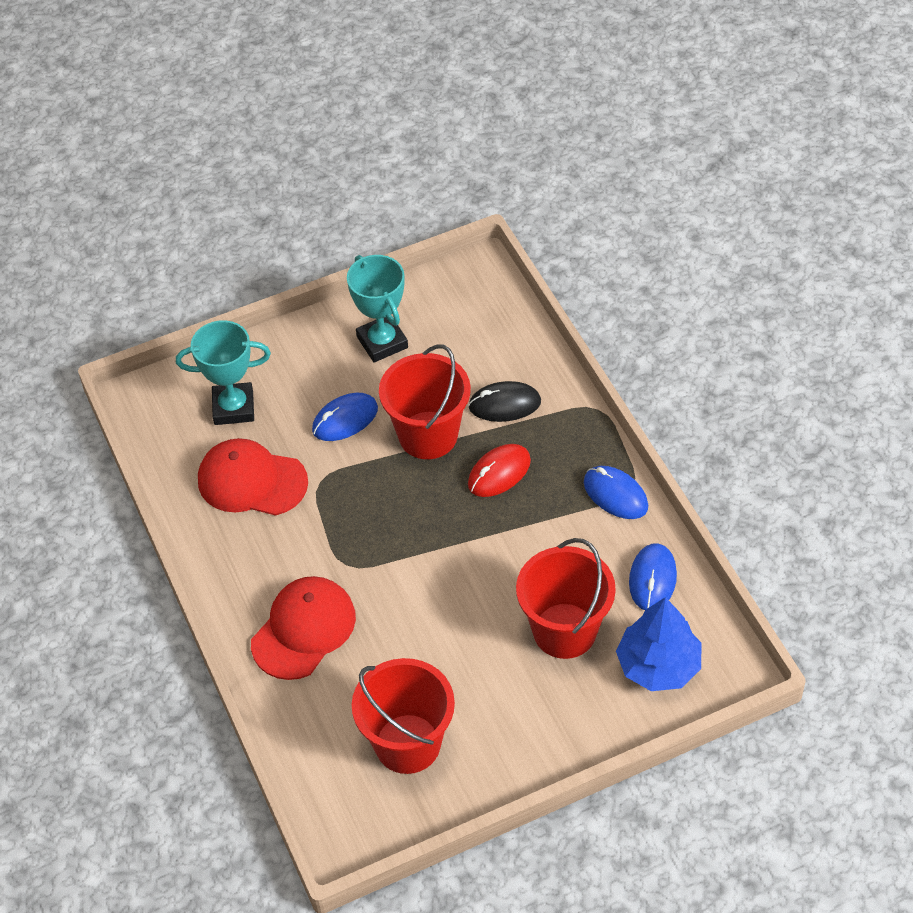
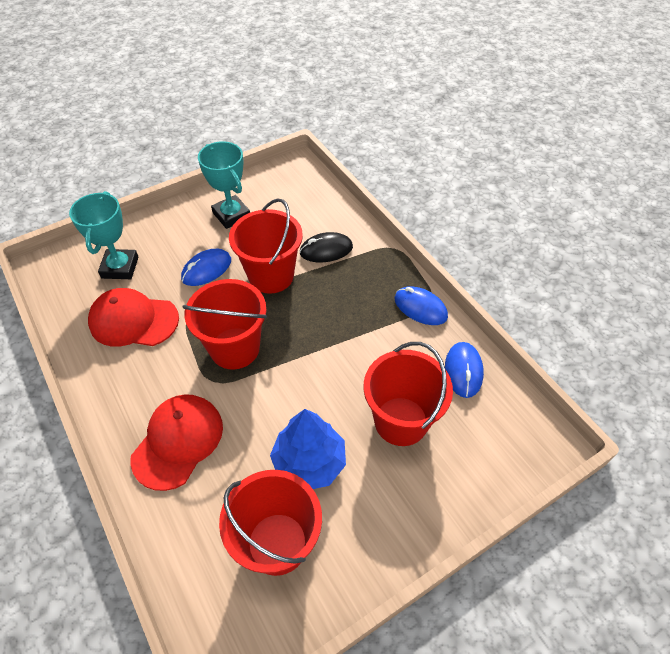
camera: 10 degrees left, 0 degrees up
(233, 407) = (120, 267): turquoise trophy -> turquoise trophy turned 75 degrees counterclockwise
(375, 527) = (235, 348): none -> red bucket
(499, 473) = (328, 299): red mouse -> none
(658, 665) = (485, 444): blue tree -> blue tree (309, 462)

